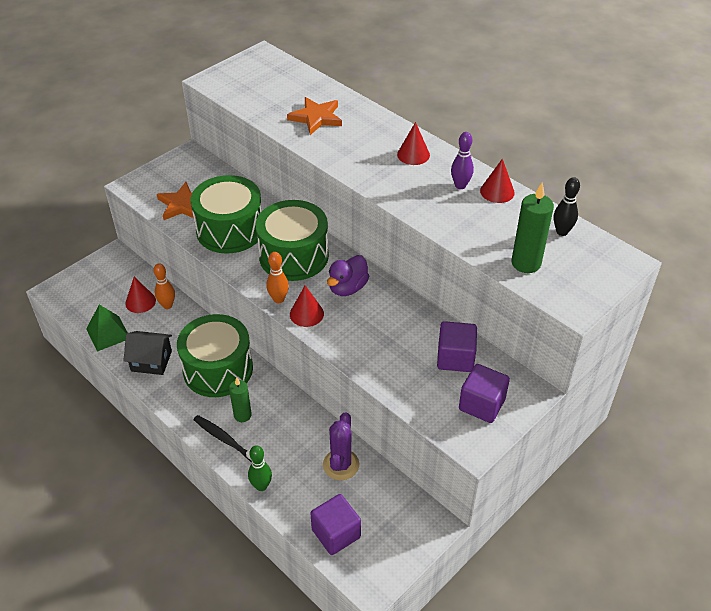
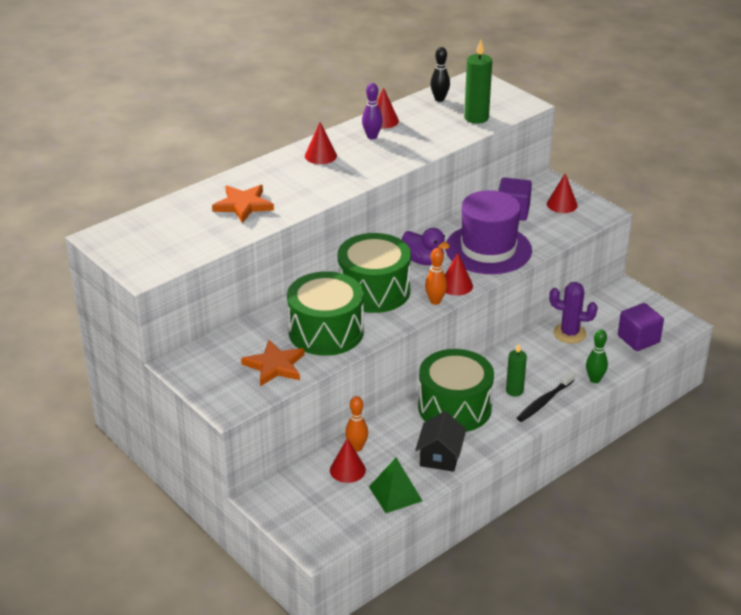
camera: 85 degrees left, 10 degrees down
(375, 338) = (488, 249): none -> purple hat
(481, 404) = (562, 204): purple cube -> red cone

